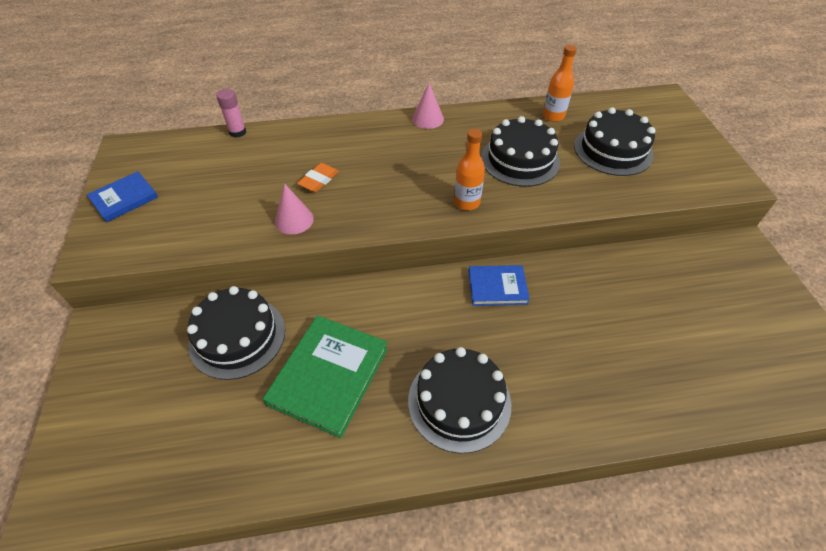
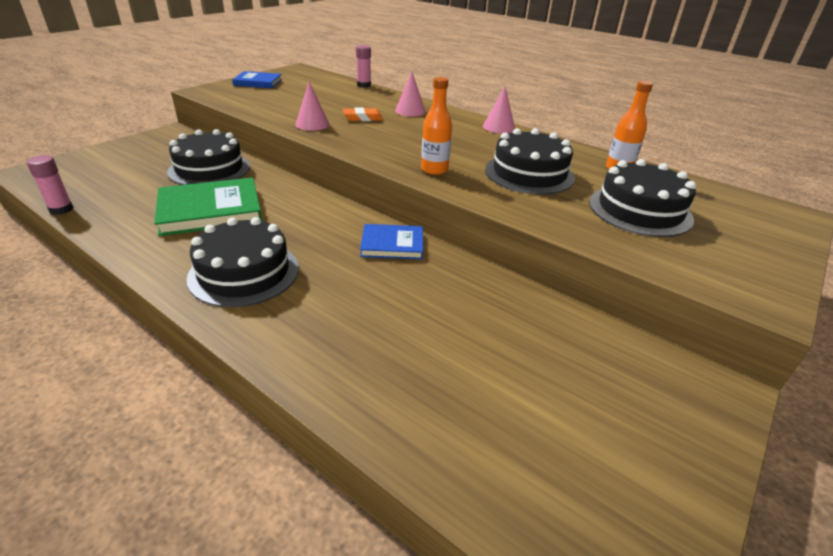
camera: 45 degrees right, 15 degrees down
(196, 506) = (61, 209): none -> pink glue stick
(337, 143) = (410, 111): none -> pink cone
(497, 287) = (392, 244): blue book -> blue book turned 45 degrees counterclockwise

